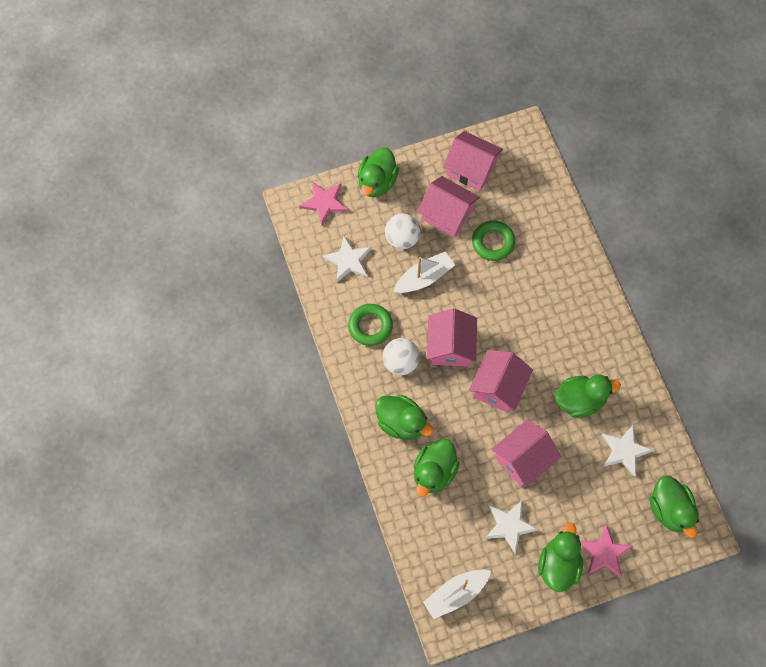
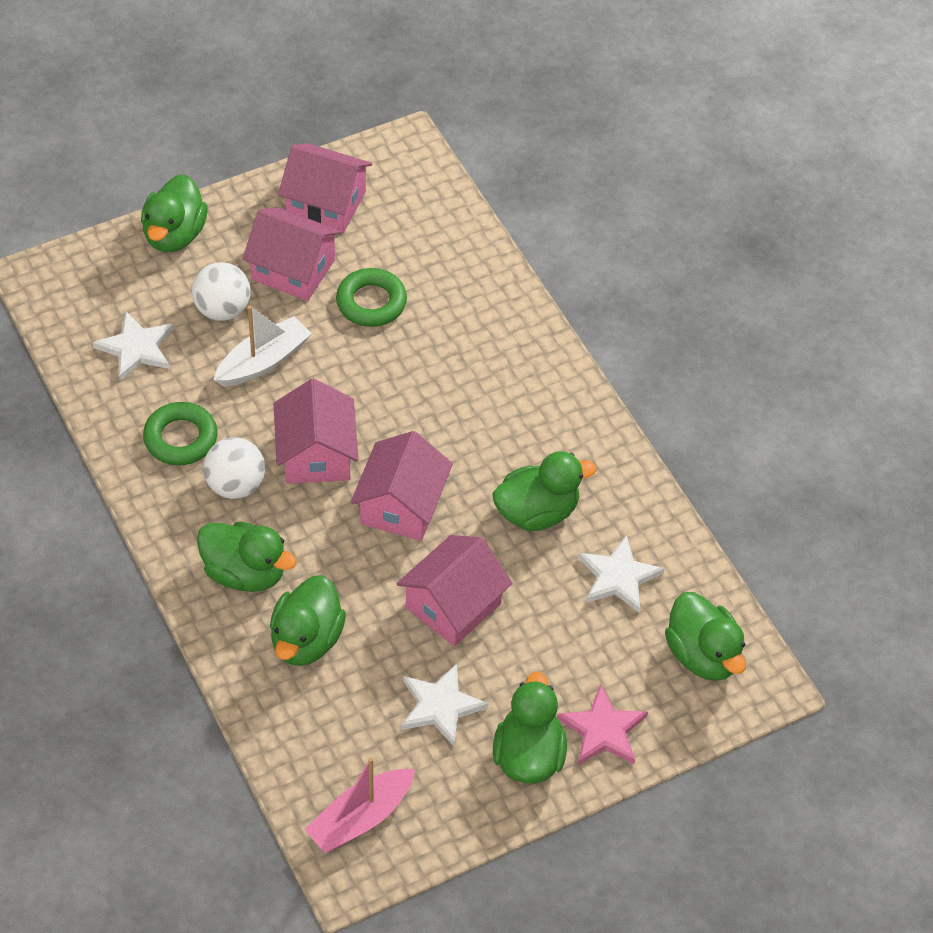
camera: 10 degrees left, 15 degrees down
(324, 202) = (90, 270): pink star -> none
(456, 594) = (360, 818): white boat -> pink boat

